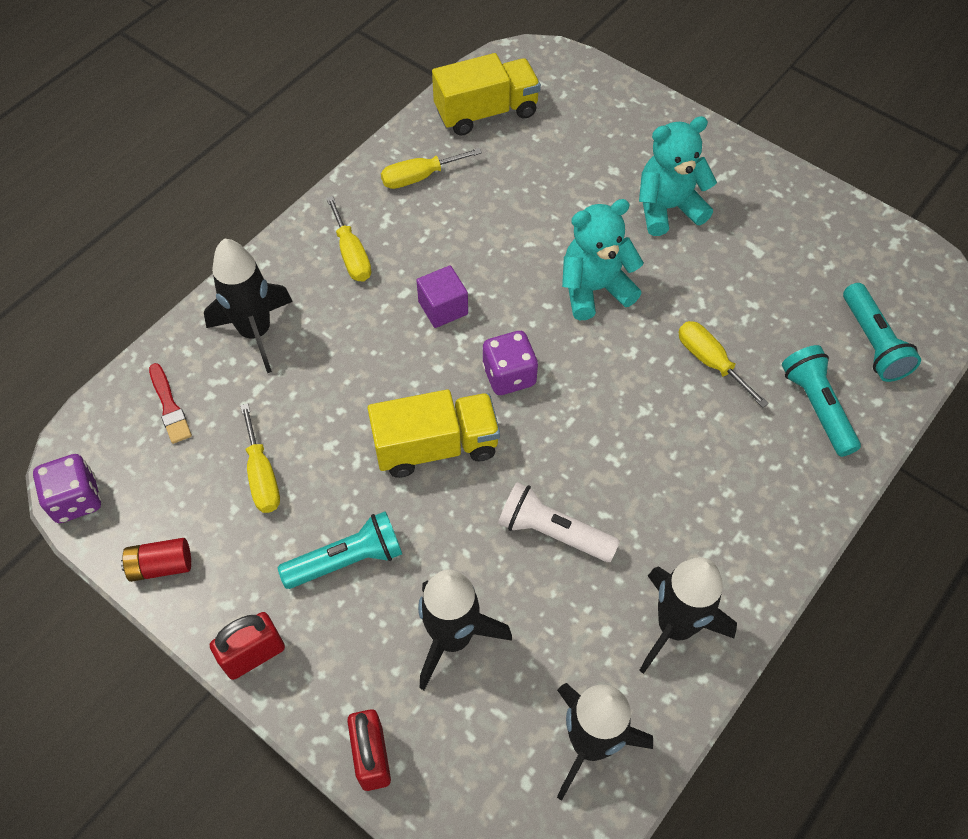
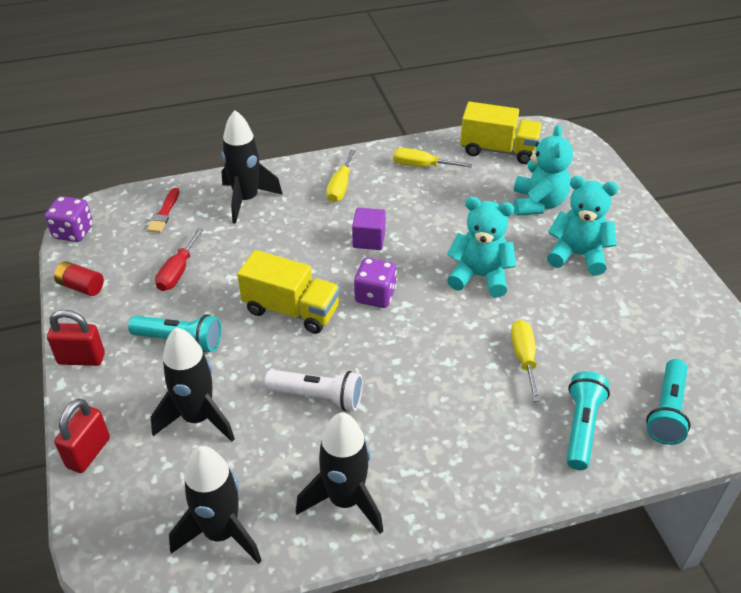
camera: 35 degrees right, 15 degrees down
(262, 475) = (178, 272): yellow screwdriver -> red screwdriver
(553, 532) = (318, 397): white flashlight -> white flashlight turned 135 degrees clockwise
(581, 163) = (538, 204): none -> turquoise teddy bear

